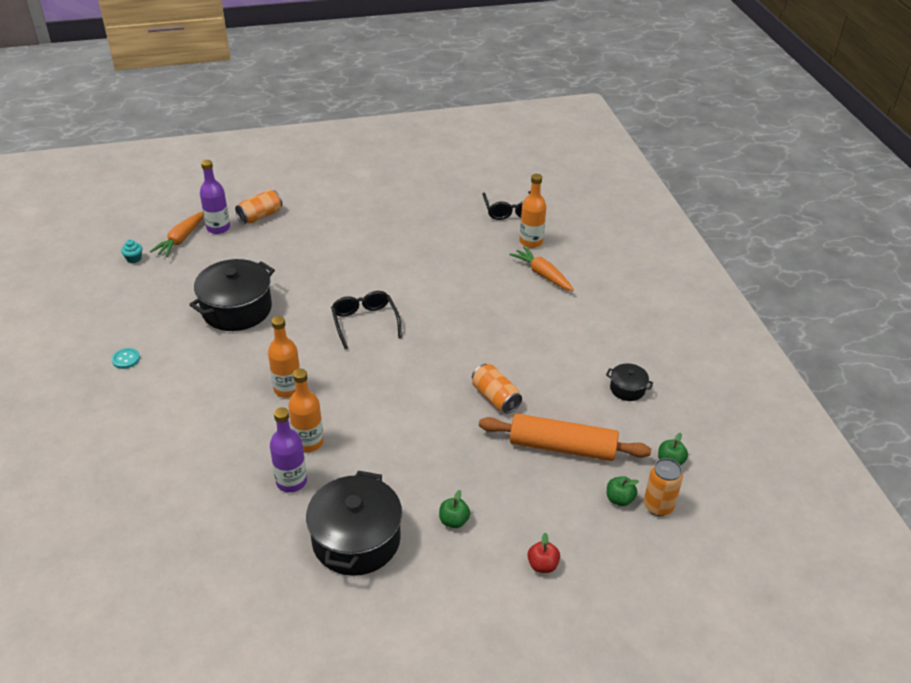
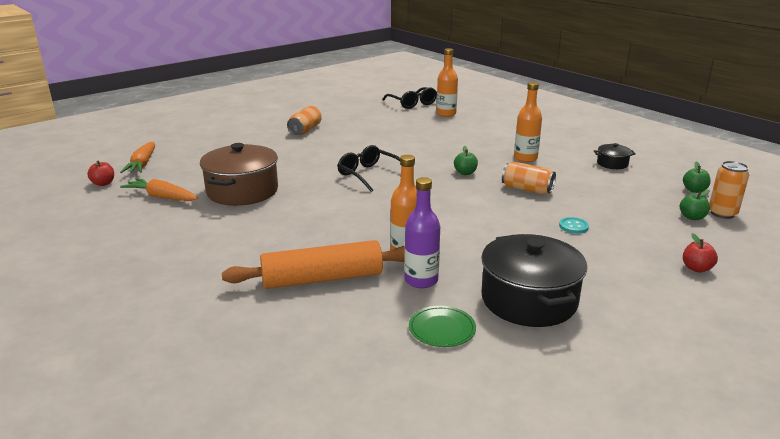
camera: 25 degrees left, 15 degrees down
(126, 359) = (157, 245): turquoise button -> turquoise button (573, 226)
(134, 259) = (103, 183): turquoise cupcake -> red apple
(218, 228) = (173, 152): purple bottle -> none
(237, 309) = (242, 191): black pot -> brown pot
(260, 216) = (207, 139): orange can -> orange can (305, 130)
(261, 541) = (442, 329): none -> green plate
(288, 389) = (347, 225): orange bottle -> orange bottle (525, 158)
(454, 521) = (593, 264): green apple -> green apple (465, 173)
(542, 274) = (475, 126): orange carrot -> orange carrot (162, 197)
(562, 447) = (612, 202): orange rolling pin -> orange rolling pin (322, 278)

